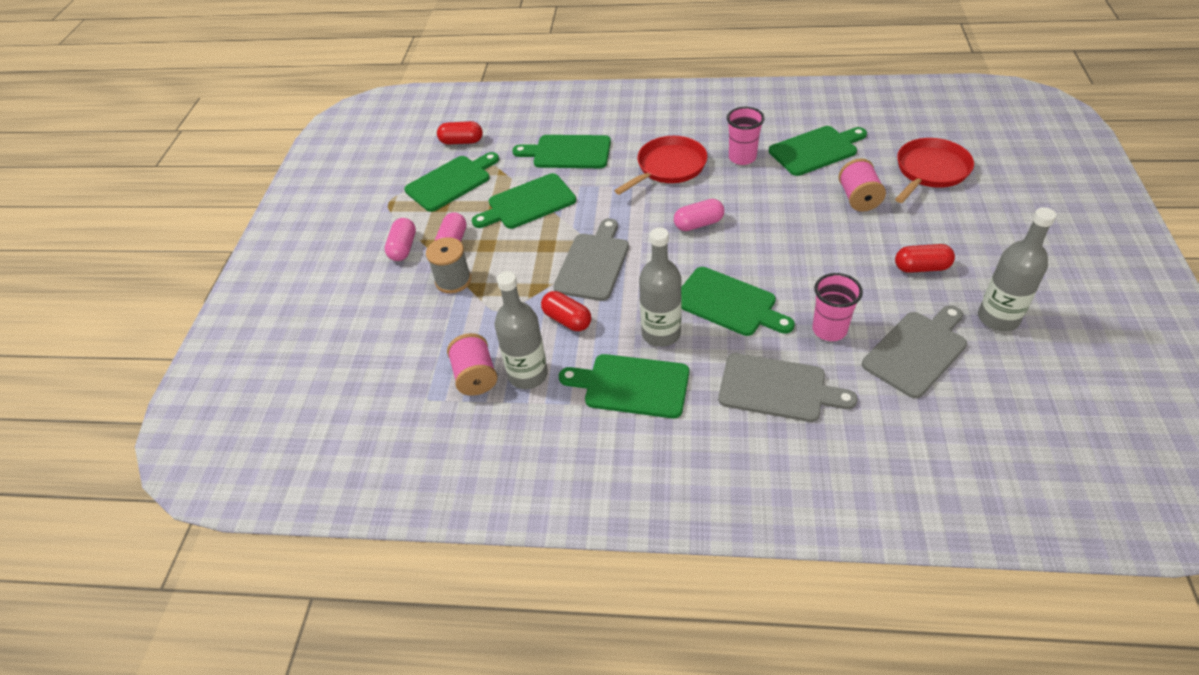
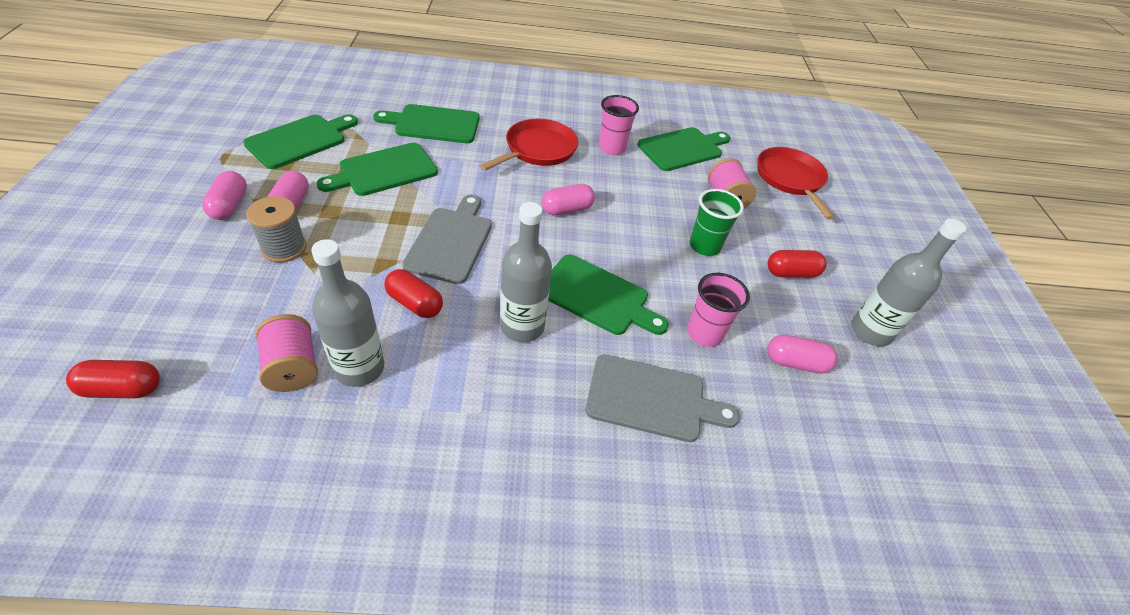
camera: 15 degrees left, 0 degrees up
(461, 141) = (319, 101): red capsule -> red capsule (122, 389)
(631, 385) = (484, 388): green cutting board -> none
(834, 248) = (704, 246): none -> green cup
(917, 351) = (795, 363): grey cutting board -> pink capsule
(930, 171) = (790, 179): red pan -> red pan turned 45 degrees counterclockwise

